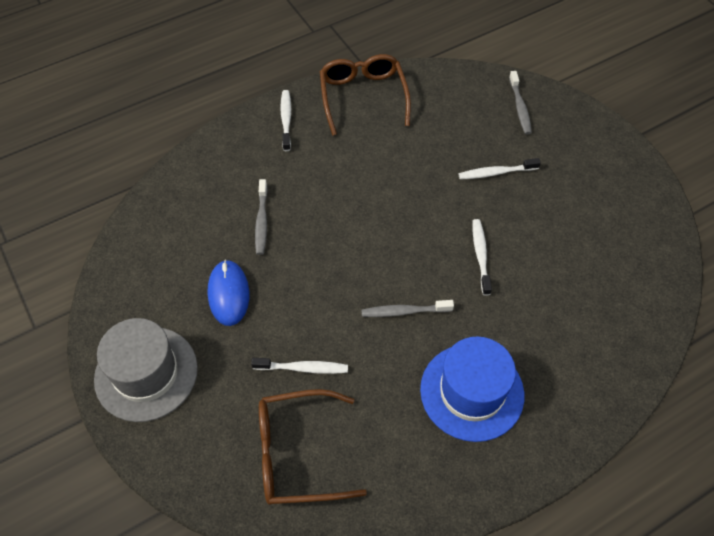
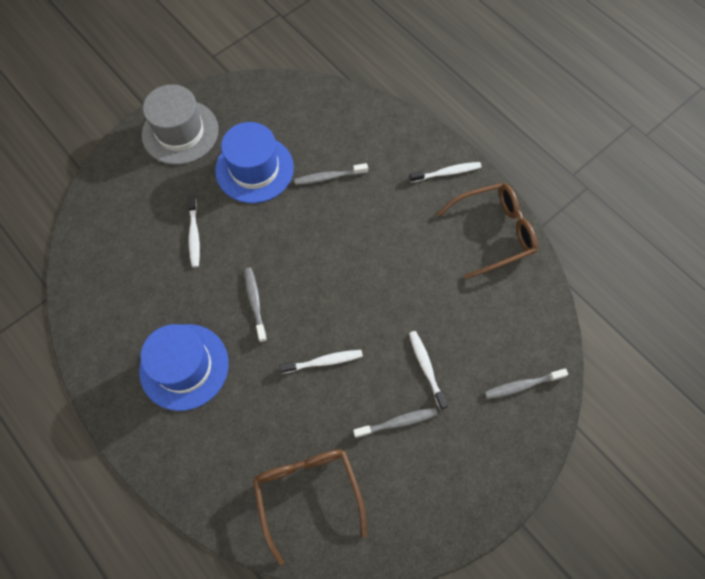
camera: 80 degrees right, 10 degrees up
(228, 294) = (254, 169): blue mouse -> blue hat
(297, 454) = (123, 244): brown glasses -> brown glasses (308, 493)
(548, 204) = (397, 422): none -> grey toothbrush

